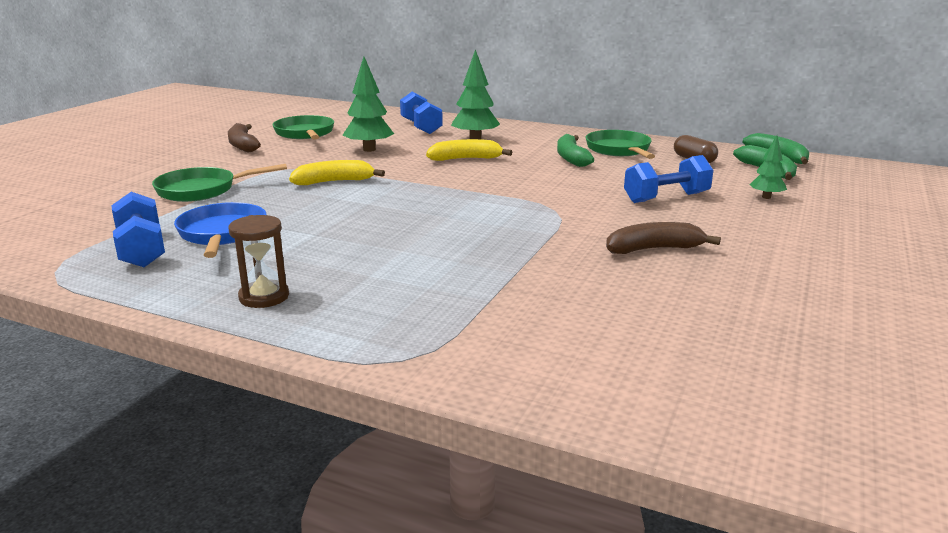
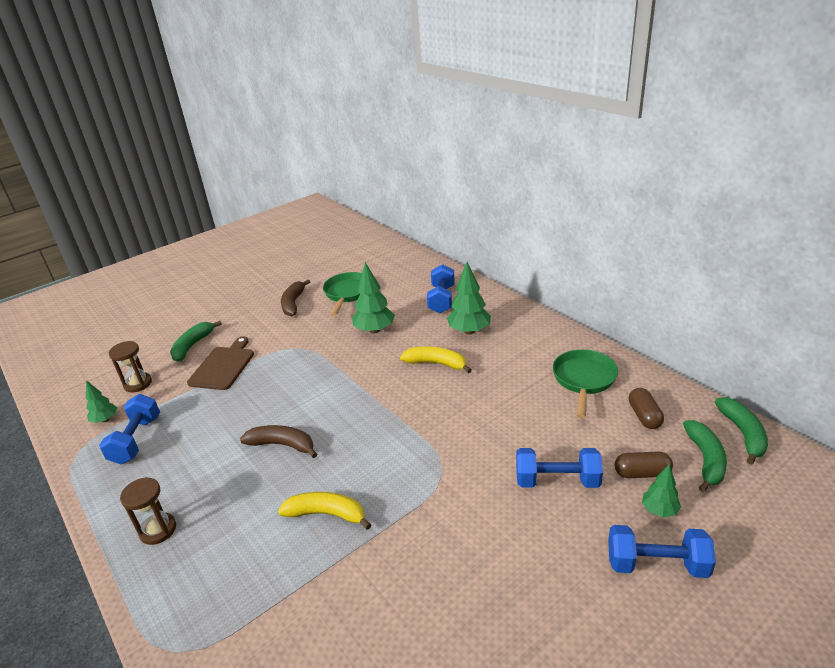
camera: 30 degrees right, 10 degrees up
(68, 245) = (105, 420): none -> green tree
(86, 216) = (138, 384): none -> brown hourglass
(202, 190) = (223, 366): green pan -> brown cutting board
(222, 234) = (193, 433): blue pan -> none
(334, 182) = (314, 376): yellow banana -> yellow banana (327, 514)
(571, 158) = (527, 384): green banana -> green banana (192, 346)
(653, 249) = (472, 567): brown banana -> brown banana (282, 445)
(729, 184) = (641, 473): none -> brown capsule
(798, 220) = (656, 564): none -> blue dumbbell

